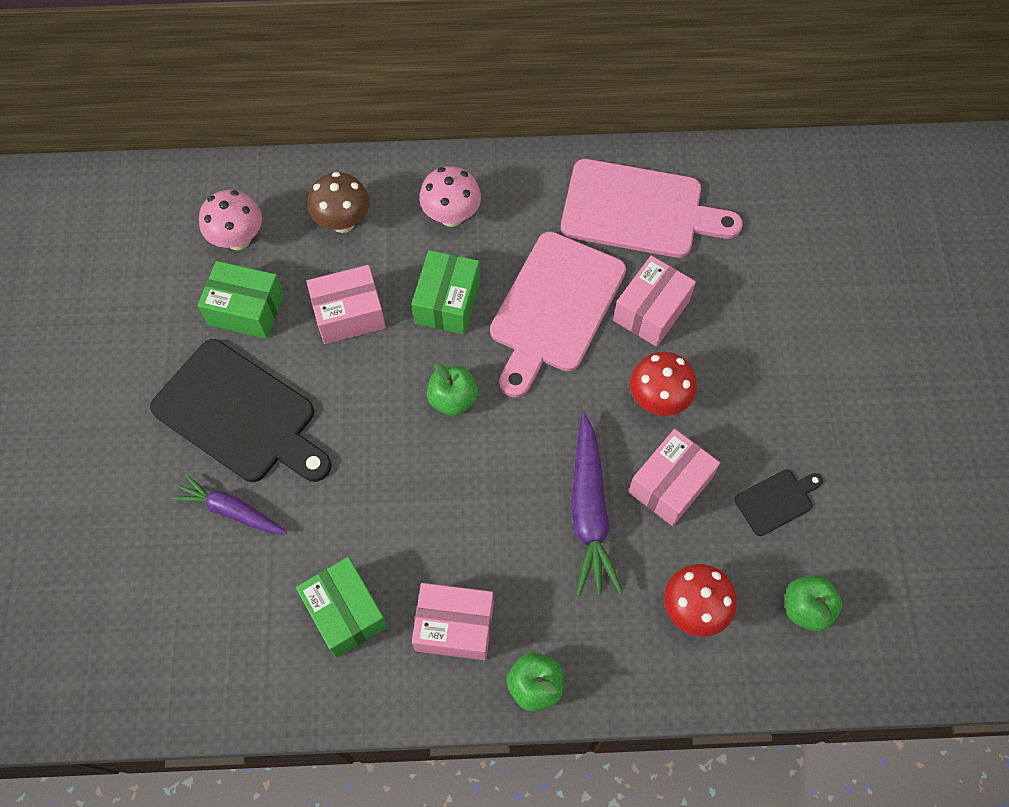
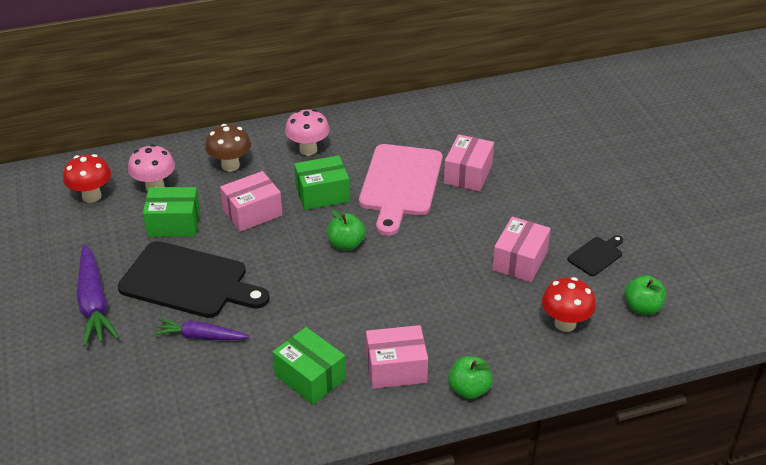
camera: 15 degrees left, 25 degrees down
(447, 302) = (322, 194): green box -> green box turned 75 degrees clockwise
(589, 511) = (469, 286): purple carrot -> purple carrot (94, 303)
(639, 210) = (438, 126): pink cutting board -> none
(658, 399) = (492, 218): red mushroom -> red mushroom (91, 196)

